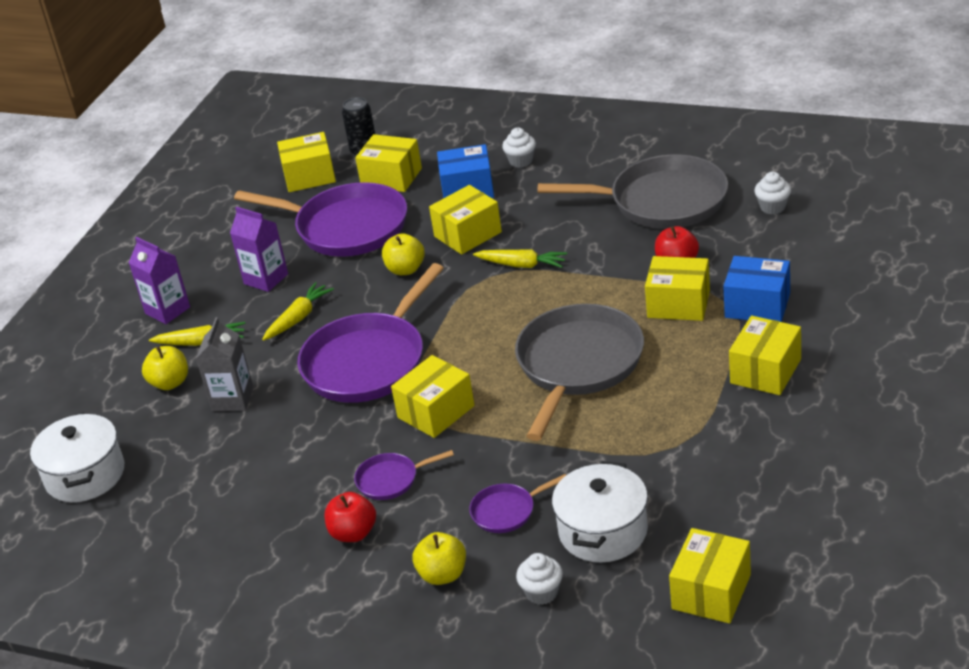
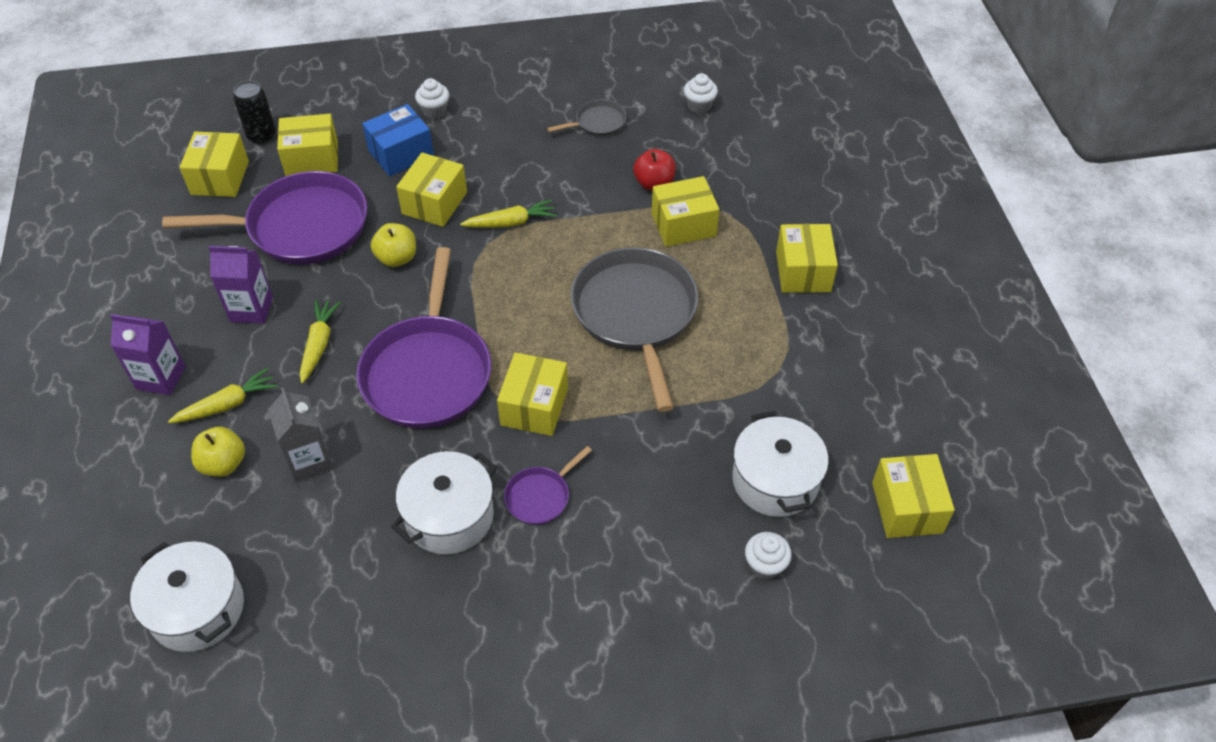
camera: 35 degrees left, 15 degrees up
(308, 471) = (449, 516): none -> white pot
(309, 176) = (220, 178): yellow box -> yellow box turned 45 degrees counterclockwise
(353, 533) = (543, 569): red apple -> none
(443, 574) = (661, 582): yellow apple -> none
(506, 511) = (674, 491): purple pan -> none
(662, 201) = (598, 123): grey pan -> grey pan, size x0.45
(757, 305) = (752, 207): blue box -> none

